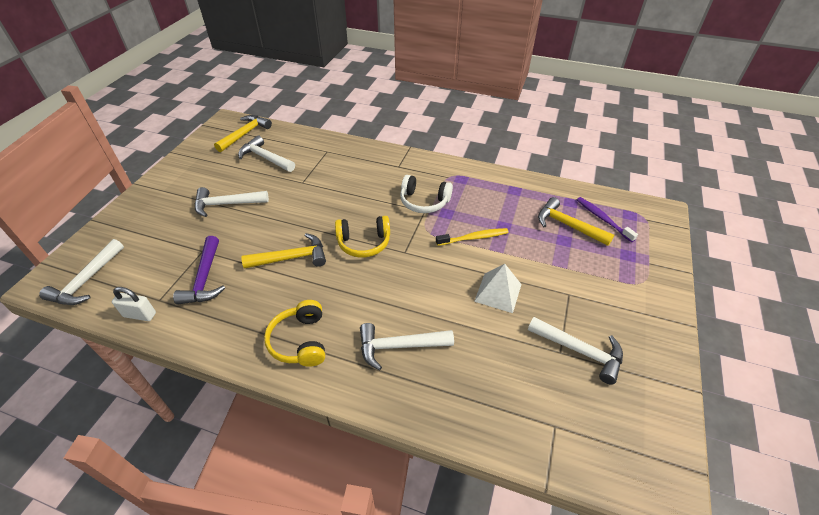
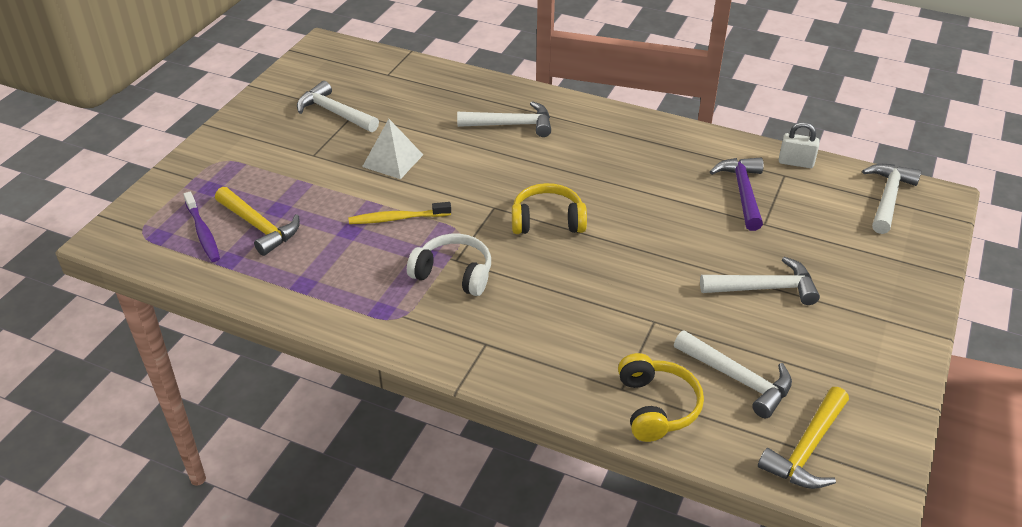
camera: 175 degrees left, 5 degrees down
(291, 258) = (641, 208): yellow hammer -> none
(300, 341) = (612, 133): yellow headphones -> yellow headphones (656, 407)

